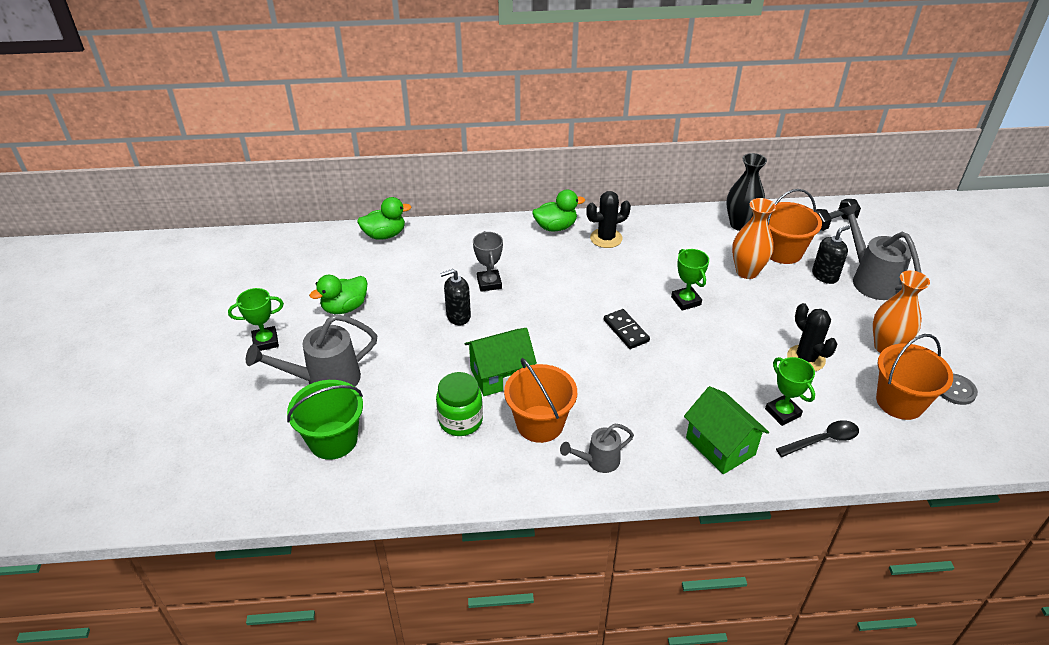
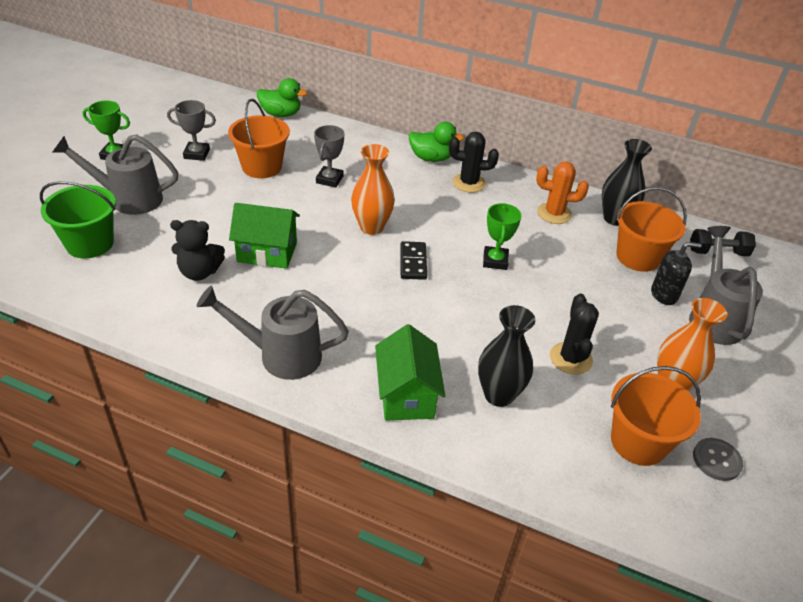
camera: 25 degrees right, 0 degrees up
(345, 307) = (196, 154): green duck -> grey trophy
(458, 316) = (278, 194): black soap dispenser -> none
(460, 421) = (199, 272): green jar -> black teddy bear
(540, 424) = (261, 303): orange bucket -> orange bucket (262, 167)
(598, 461) = (281, 355): grey watering can -> grey watering can, size x1.72
(694, 239) = (554, 213): none -> orange cactus
(747, 272) = (582, 260): orange vase -> orange vase (371, 227)
(782, 412) = (498, 395): green trophy -> black vase
(823, 440) = (517, 438): black spoon -> none

